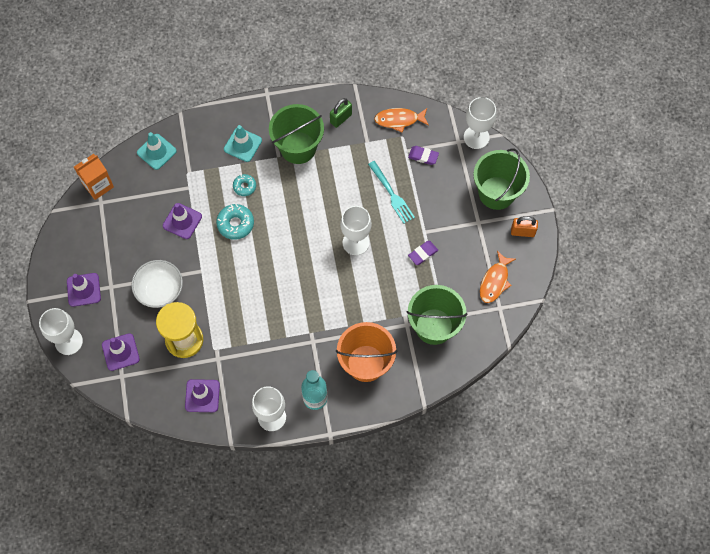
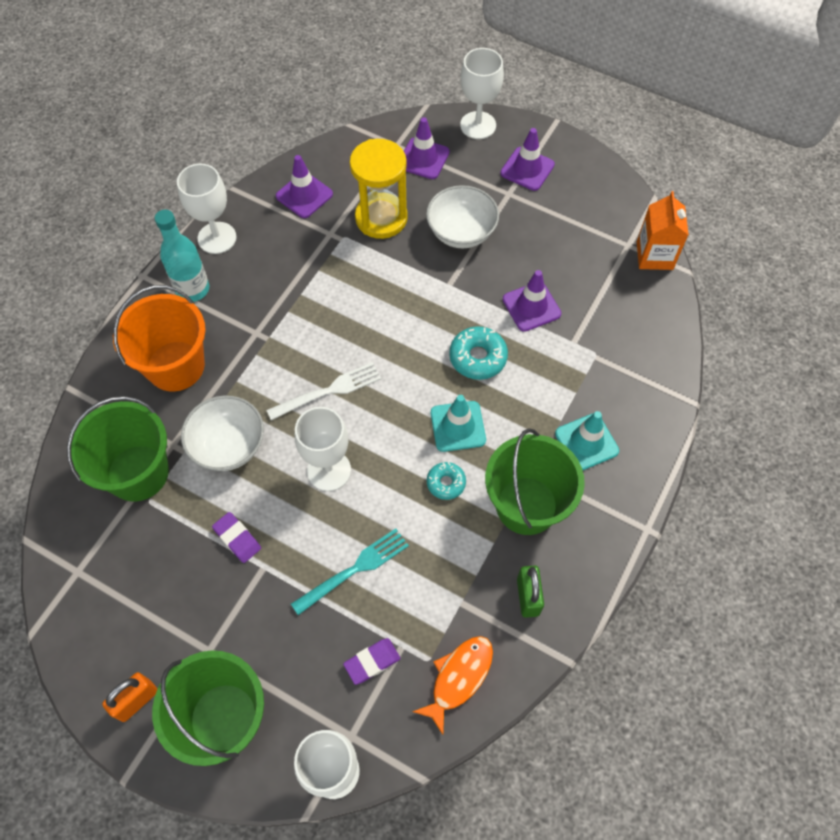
camera: 130 degrees right, 5 degrees down
(156, 152) = (655, 341): turquoise traffic cone -> turquoise traffic cone (458, 426)
(244, 186) = (521, 402): turquoise donut -> turquoise donut (446, 483)
(315, 277) = (328, 391): none -> white fork
(384, 298) = (228, 446): none -> white bowl
(391, 194) = (354, 569): turquoise fork -> turquoise fork turned 135 degrees clockwise
(423, 253) = (237, 538): purple eraser -> purple eraser turned 45 degrees counterclockwise
(495, 281) = (113, 597): orange fish -> none

